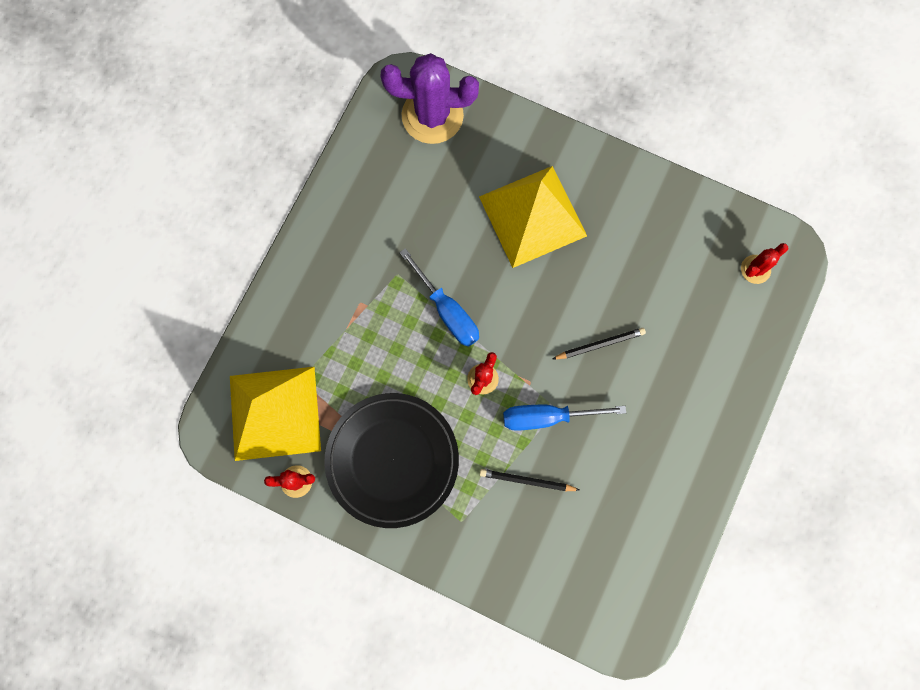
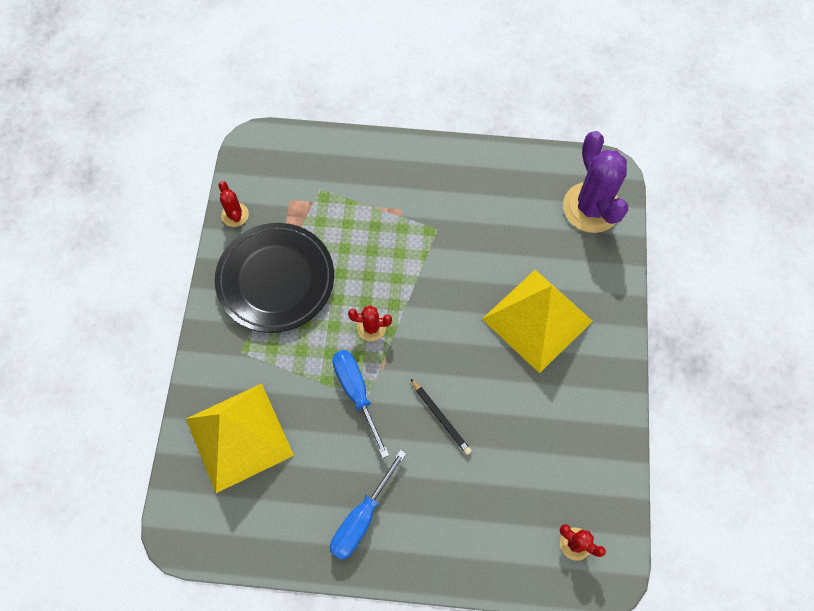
camera: 70 degrees right, 10 degrees down
(274, 413) = (285, 180): yellow pyramid -> yellow pyramid (239, 437)
(447, 311) = (420, 279): blue screwdriver -> blue screwdriver (362, 518)
(526, 481) = (293, 394): black pencil -> none

